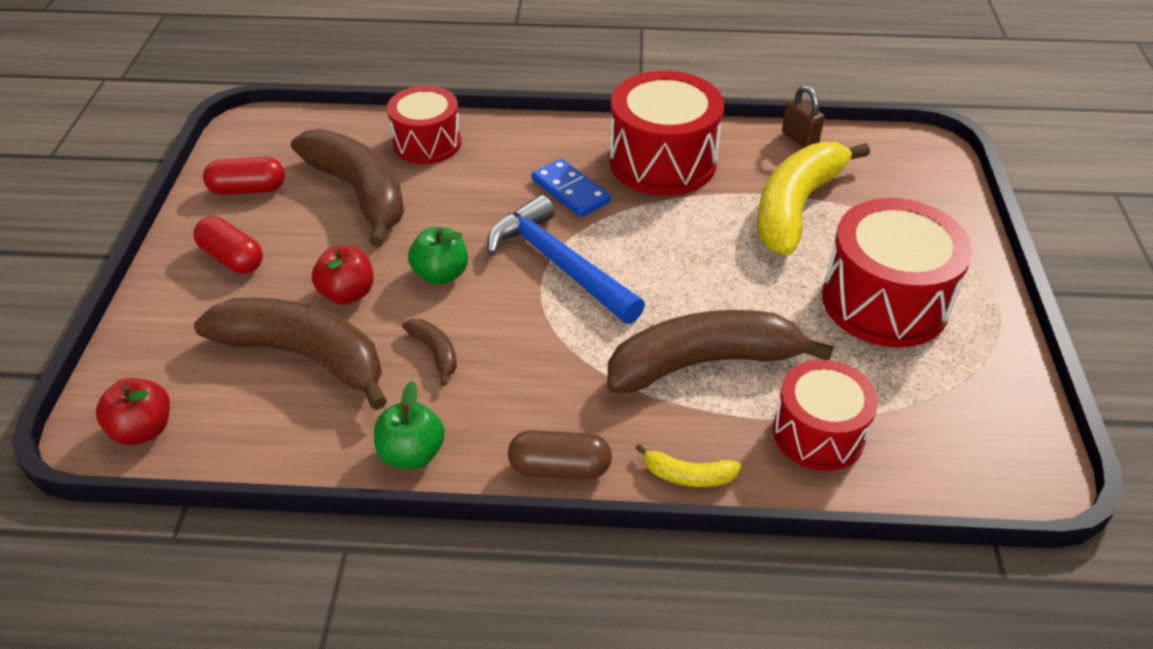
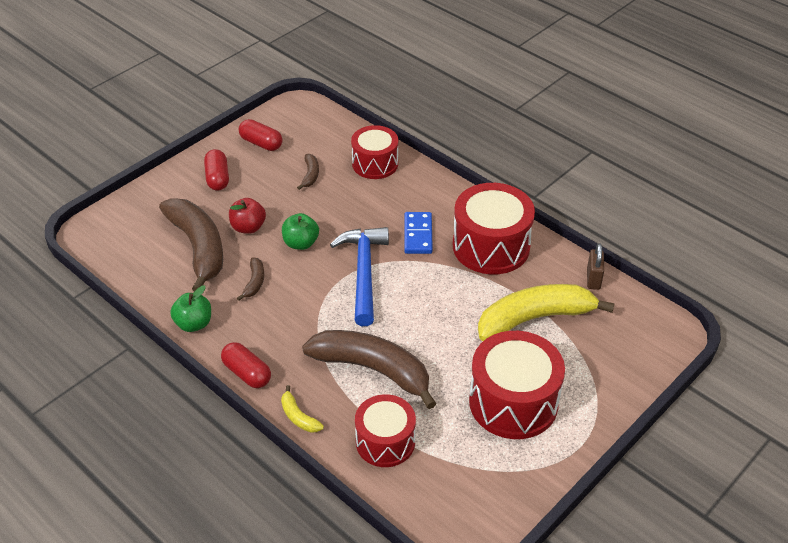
camera: 40 degrees right, 0 degrees up
(143, 429) = (104, 242): red apple -> none
(359, 193) = (310, 175): brown banana -> brown banana, size x0.42
(560, 468) = (247, 373): brown capsule -> red capsule

